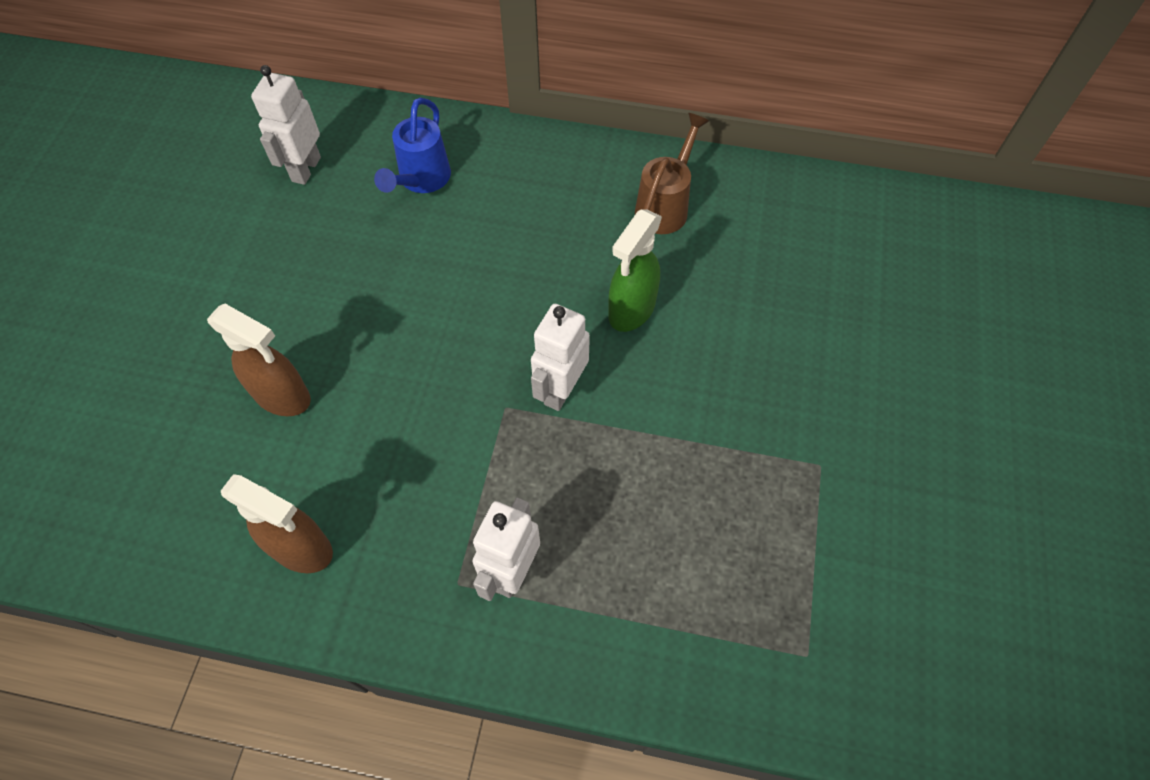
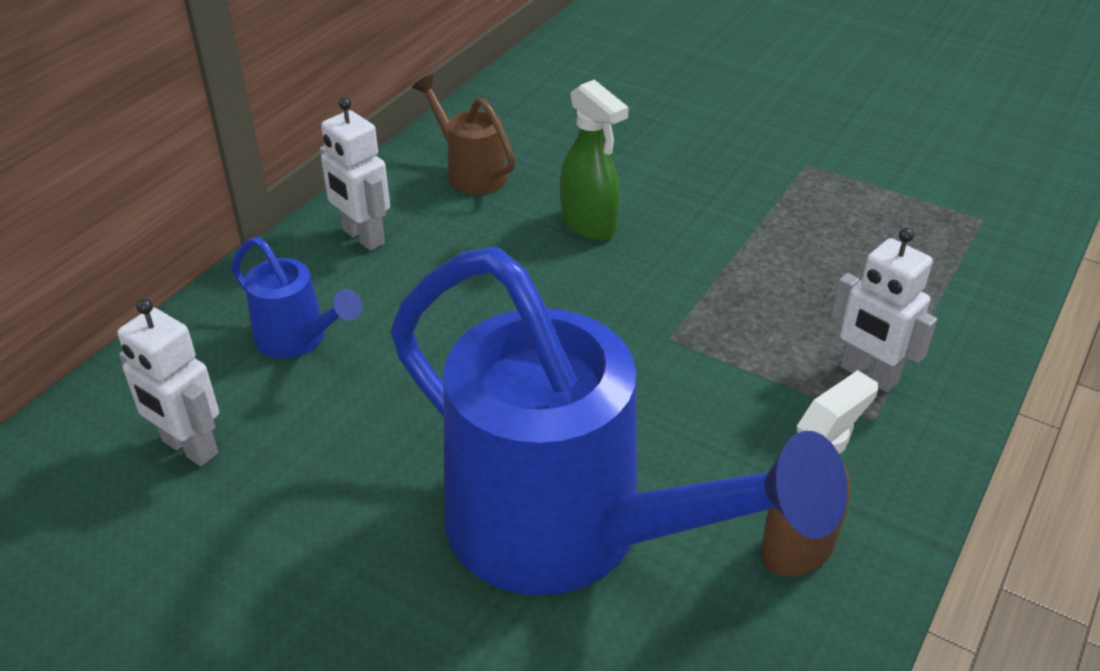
camera: 70 degrees left, 20 degrees down
(283, 396) = (569, 532): brown spray bottle -> blue watering can
(561, 390) = (664, 294): white robot -> white robot (363, 237)

